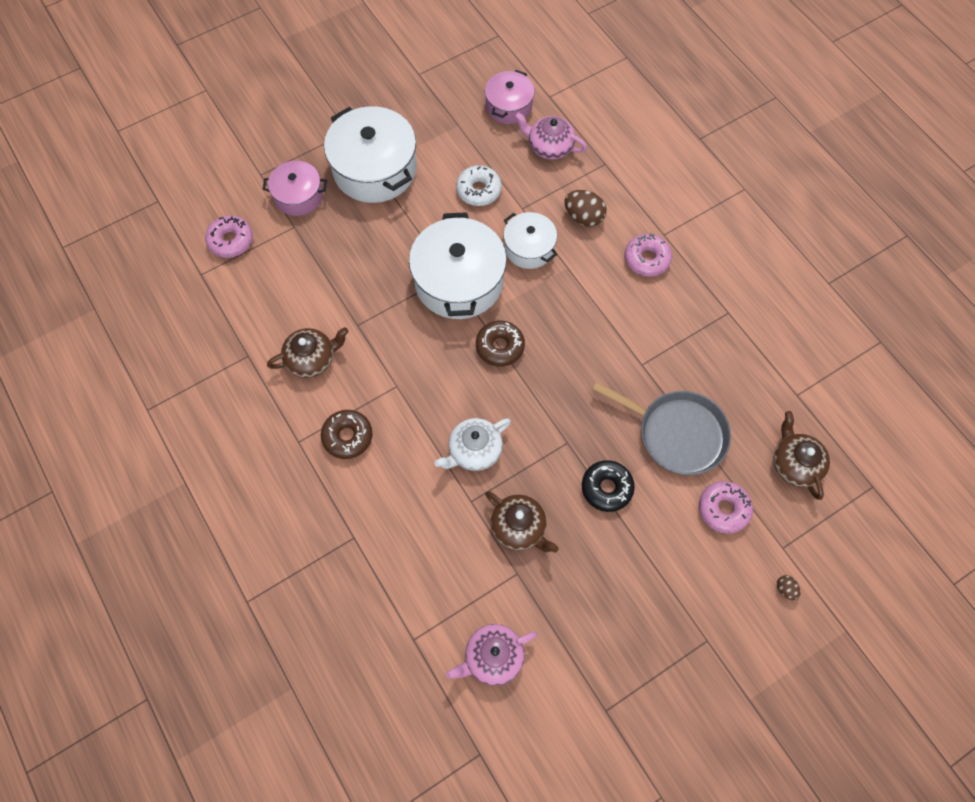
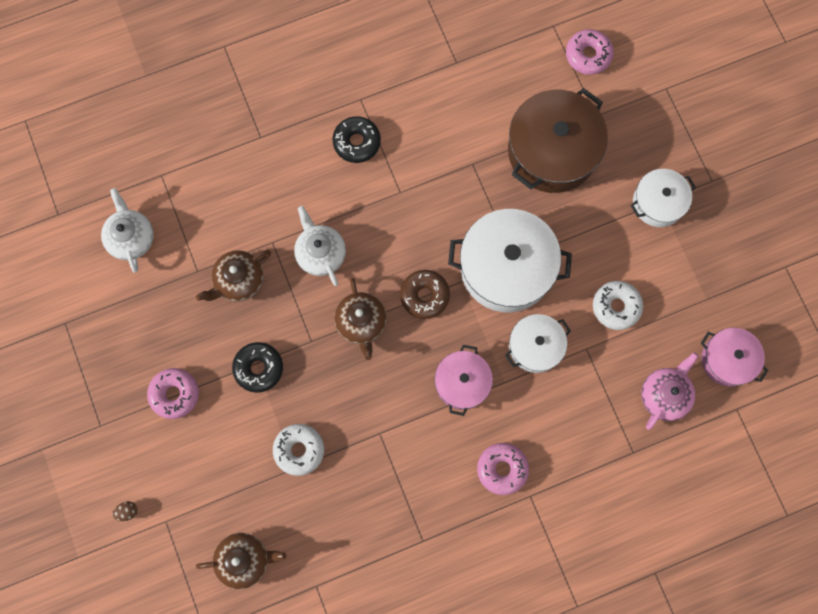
camera: 100 degrees right, 10 degrees up
(298, 196) = (633, 123): pink pot -> pink pot (462, 383)
(312, 359) = (443, 118): brown teapot -> brown teapot (361, 323)
(335, 258) = (552, 151): none -> brown pot
(347, 437) = (357, 142): brown donut -> black donut
(375, 169) = (658, 203): white pot -> white pot, size x0.57
(493, 657) = (131, 238): pink teapot -> white teapot
(583, 217) = (565, 412): brown egg -> none
(677, 433) = (299, 450): grey pan -> white donut
(723, 509) = (215, 474): pink donut -> pink donut (174, 394)

